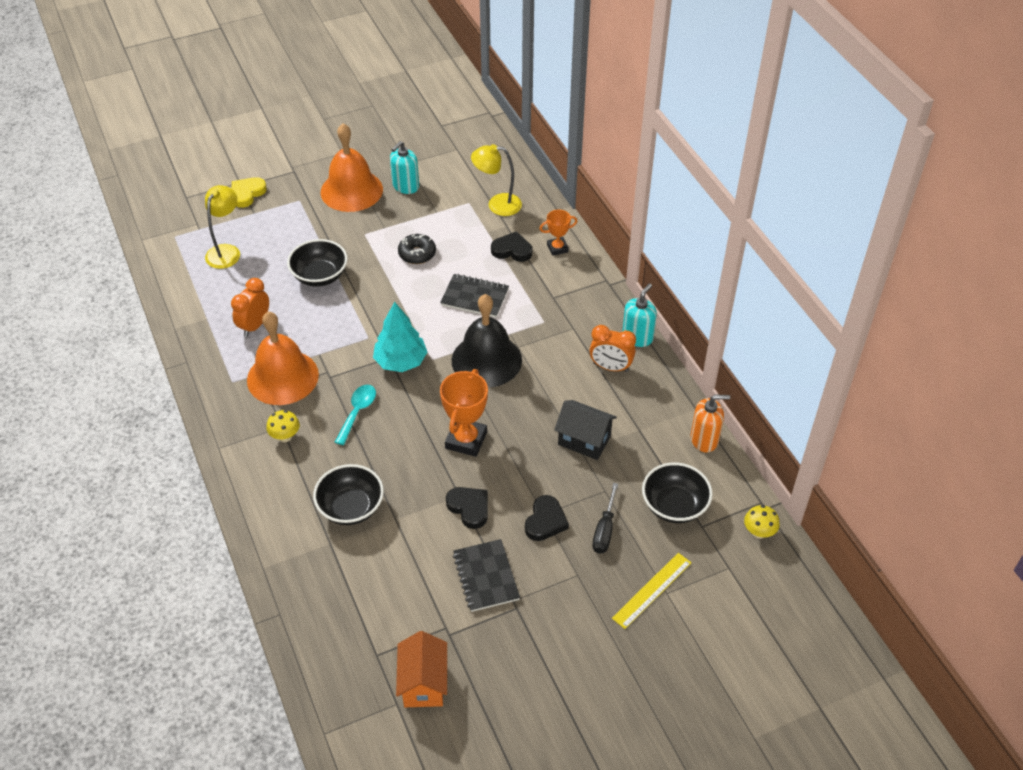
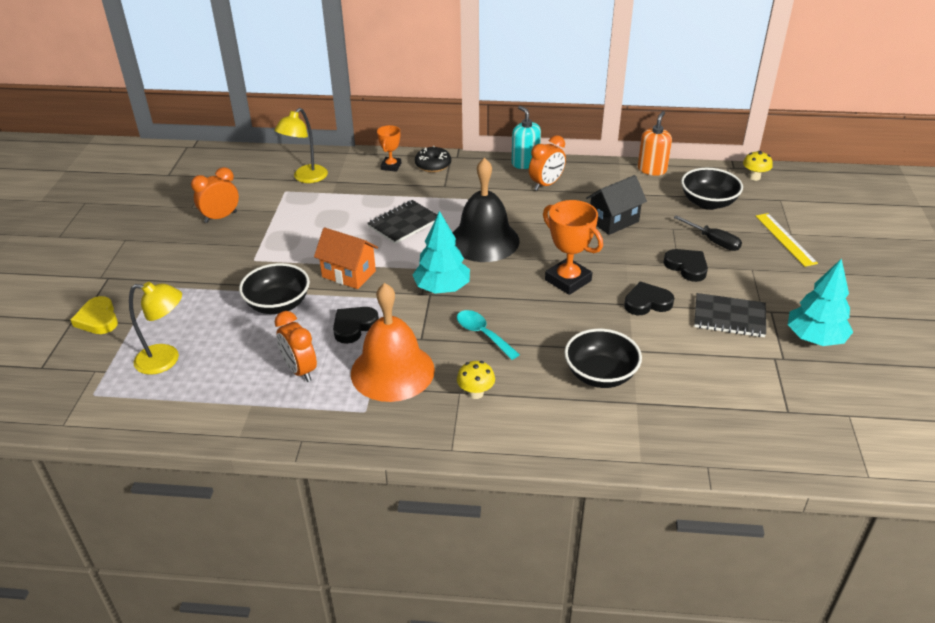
camera: 60 degrees left, 10 degrees down
(226, 251) = (166, 360): yellow lamp -> yellow lamp turned 135 degrees clockwise
(351, 190) = (184, 249): orange bell -> none
(405, 186) = (220, 217): turquoise soap dispenser -> orange clock
(417, 254) = (316, 237): black donut -> black donut (433, 165)
(423, 683) = (832, 391): orange house -> orange house (349, 274)
(494, 653) = (815, 338): none -> turquoise tree
(512, 250) = (368, 188): black heart -> black heart (354, 326)

